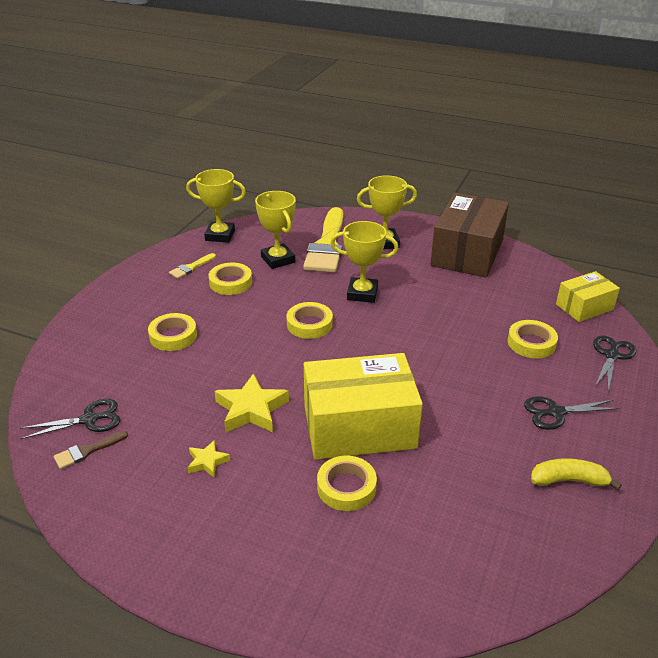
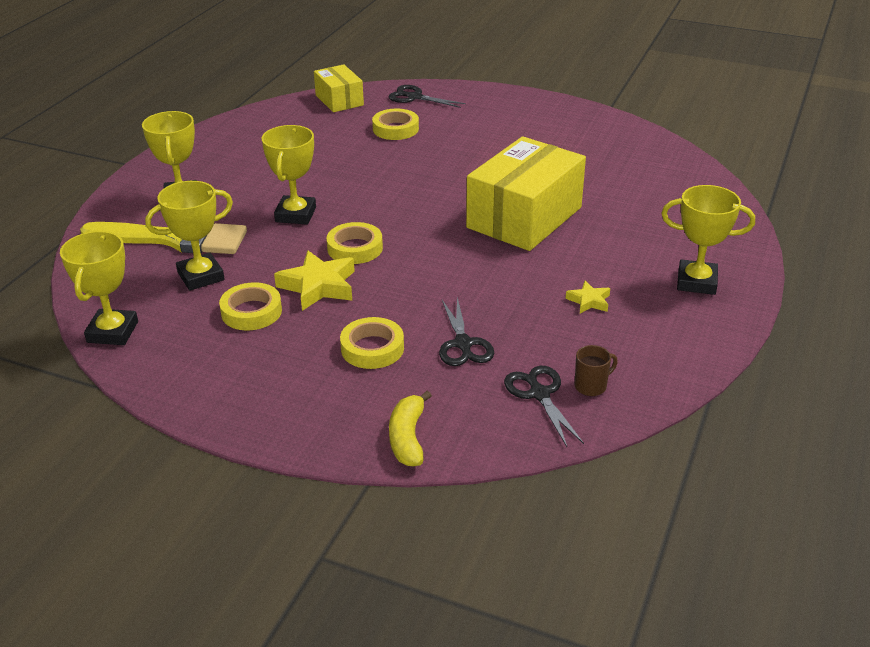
camera: 90 degrees left, 0 degrees up
(87, 451) = (591, 386): brown brush -> brown mug
(191, 267) = (202, 351): yellow brush -> none
(224, 554) = (696, 282): none -> yellow trophy
(251, 409) = (507, 279): yellow star -> yellow star (318, 286)
(346, 487) = (603, 224): yellow tape -> none
(359, 427) = (524, 217): yellow box -> yellow box turned 45 degrees clockwise
(467, 253) = (223, 149): brown box -> none
(556, 412) = (493, 127): black scissors -> black scissors (463, 344)
(569, 480) = (571, 130): yellow banana -> yellow banana (408, 438)

